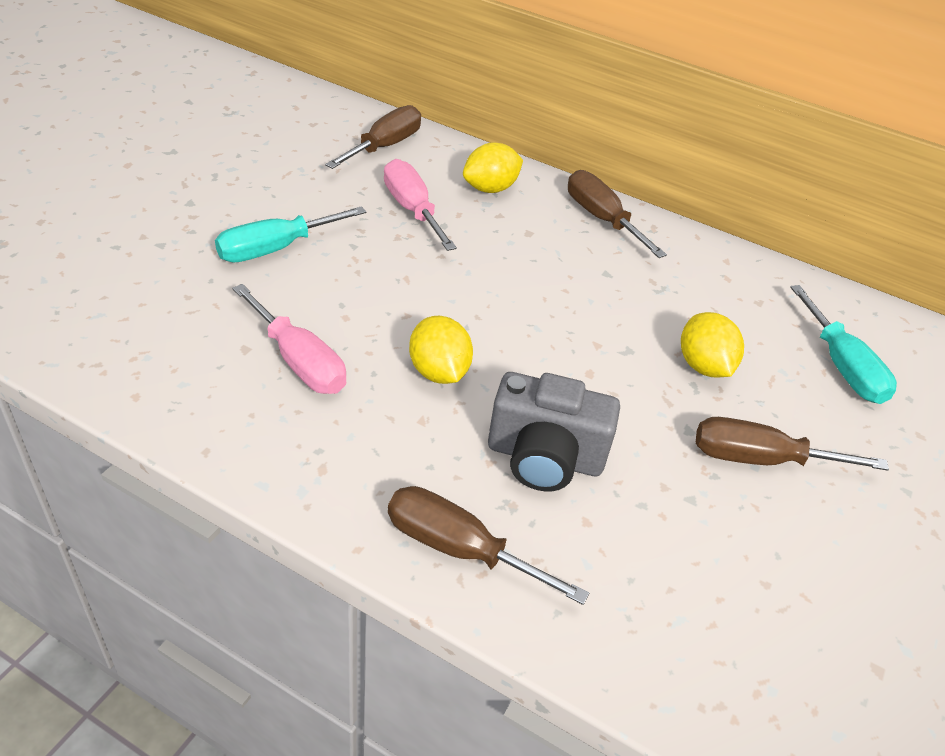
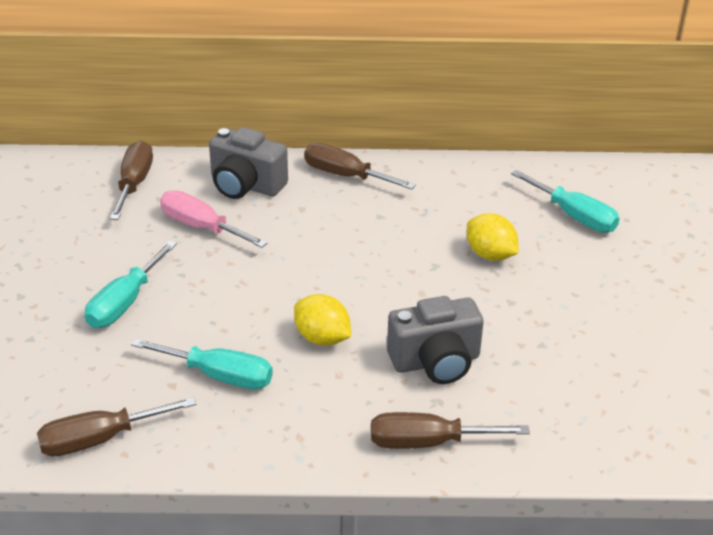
camera: 25 degrees left, 5 degrees down
(299, 361) = (219, 375): pink screwdriver -> turquoise screwdriver
(490, 188) = (245, 185): yellow lemon -> grey camera
(760, 459) = (565, 300): brown screwdriver -> brown screwdriver (99, 439)

